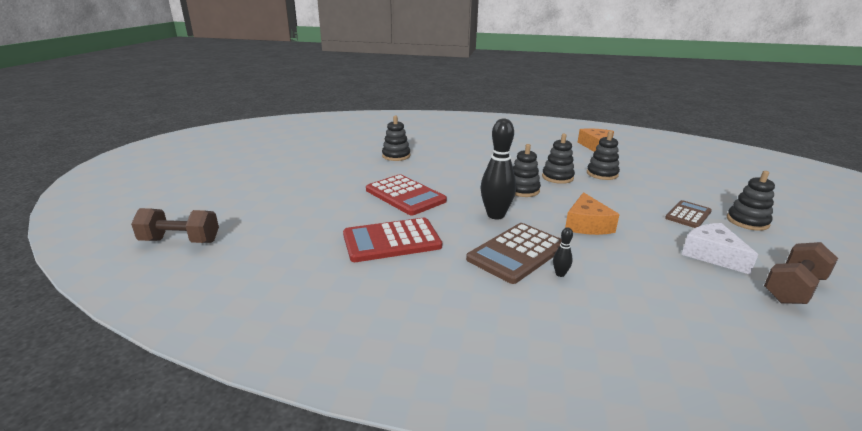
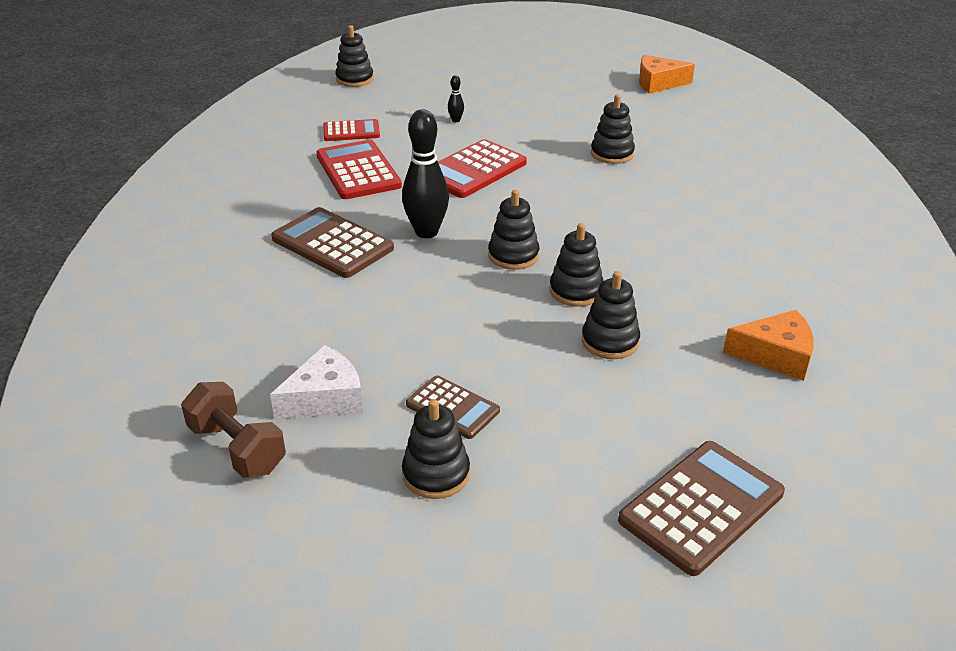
camera: 85 degrees right, 10 degrees up
(180, 241) = (354, 79): brown dumbbell -> black stacking toy
(308, 243) = (351, 131): none -> red calculator
(560, 274) = (287, 269): black bowling pin -> black bowling pin (456, 120)
(587, 224) = (407, 301): orange cheese -> orange cheese (658, 83)
(710, 169) = (701, 507): none -> brown calculator

